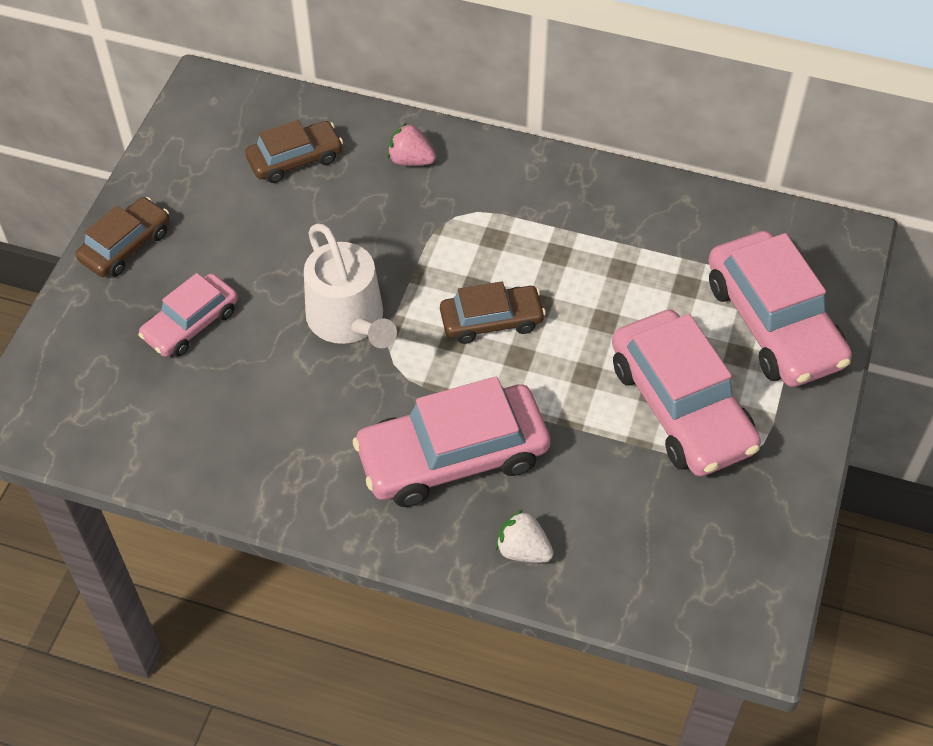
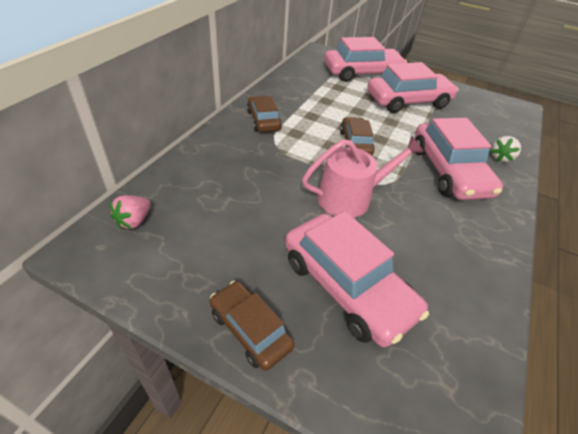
camera: 85 degrees left, 10 degrees down
(191, 323) = (347, 286): pink car -> pink car, size x1.73
(295, 159) = (195, 205): brown car -> brown car (263, 120)
(349, 320) = (350, 197): white watering can -> pink watering can
(410, 160) = (222, 153): pink strawberry -> pink strawberry (134, 221)

